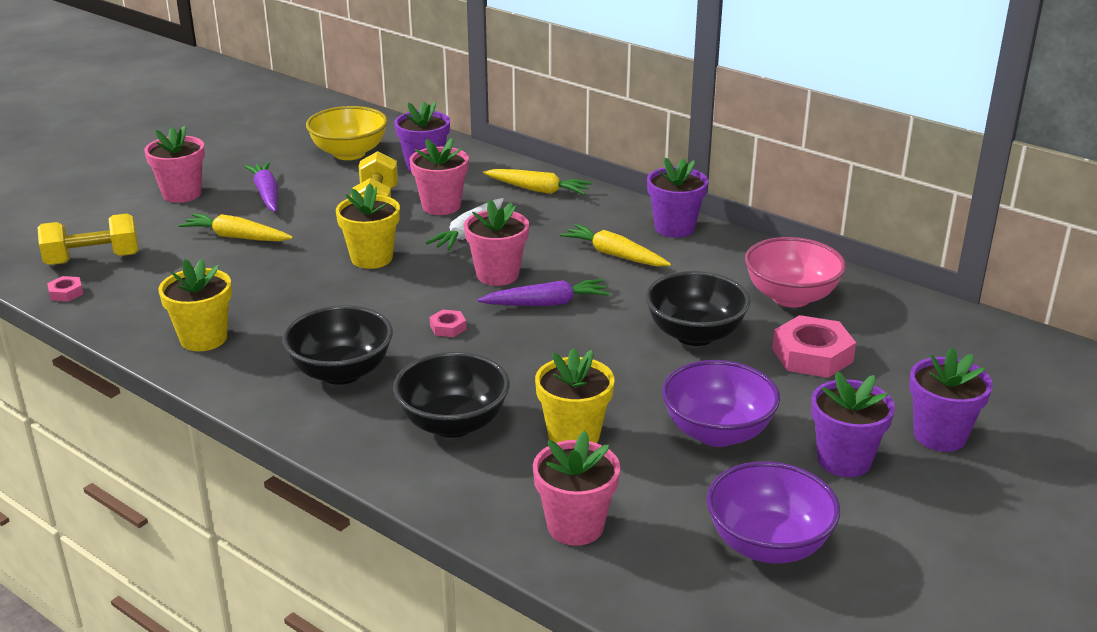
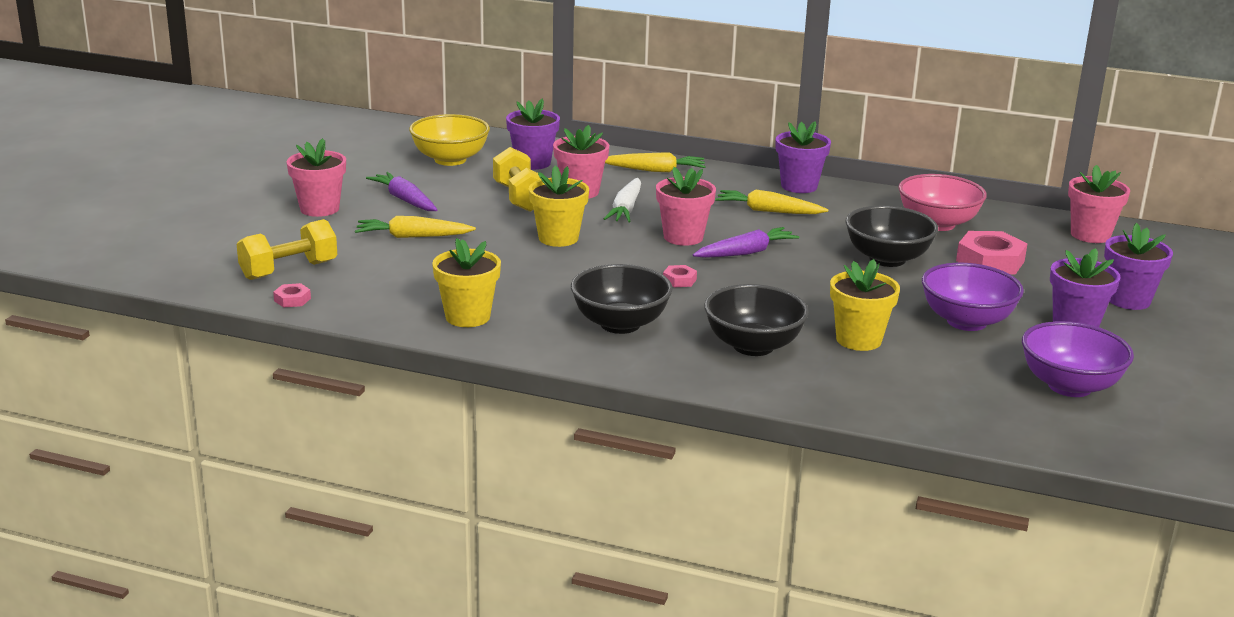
camera: 20 degrees left, 5 degrees down
(575, 526) = (918, 398): pink flower pot -> pink flower pot (1090, 235)

